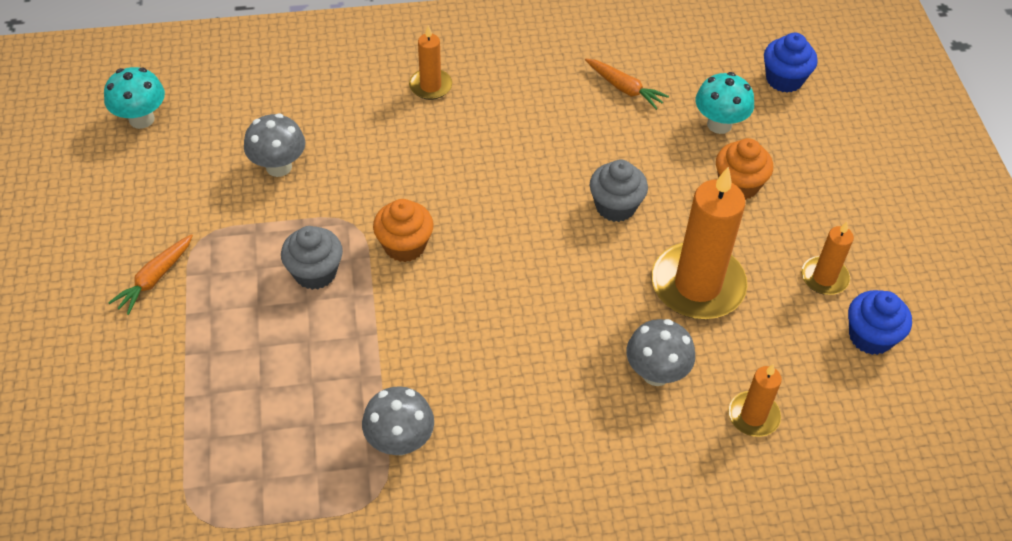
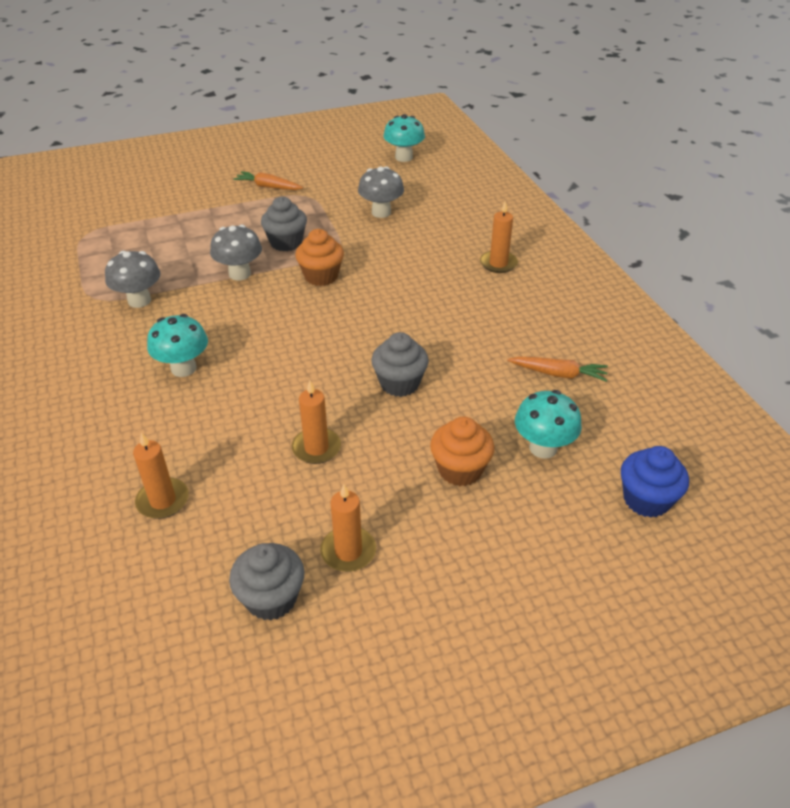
camera: 80 degrees right, 10 degrees down
(551, 394) = (183, 368): none -> turquoise mushroom
(624, 88) = (558, 374): orange carrot -> orange carrot turned 105 degrees counterclockwise
(656, 373) = (209, 428): grey mushroom -> grey mushroom (240, 274)
(697, 285) = (316, 448): orange candle -> orange candle, size x0.51
(870, 336) = (271, 598): blue cupcake -> grey cupcake

